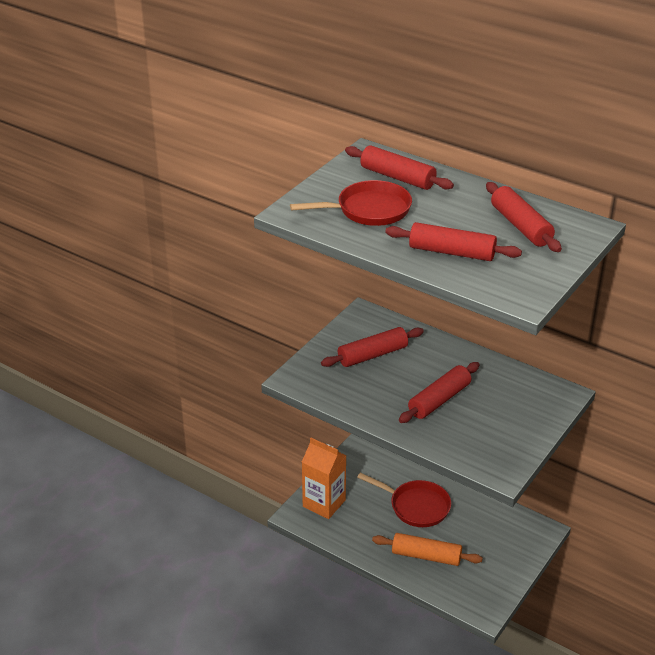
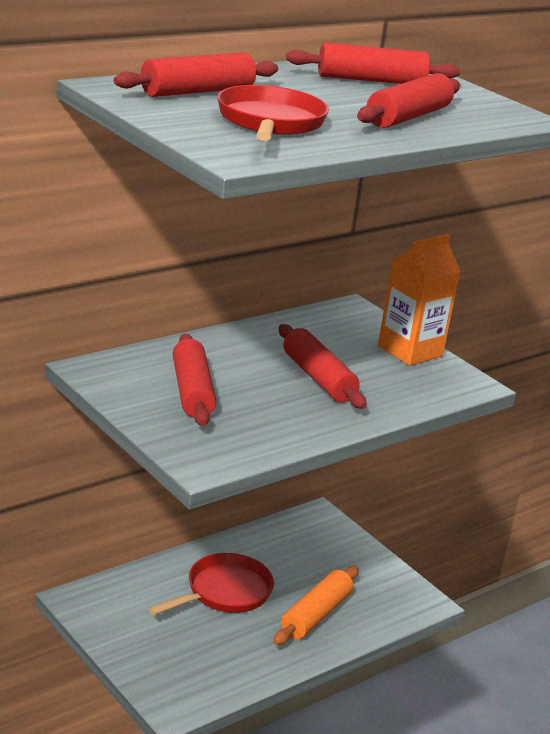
camera: 75 degrees left, 10 degrees down
(324, 503) = (167, 672): orange carton -> orange carton (410, 351)

